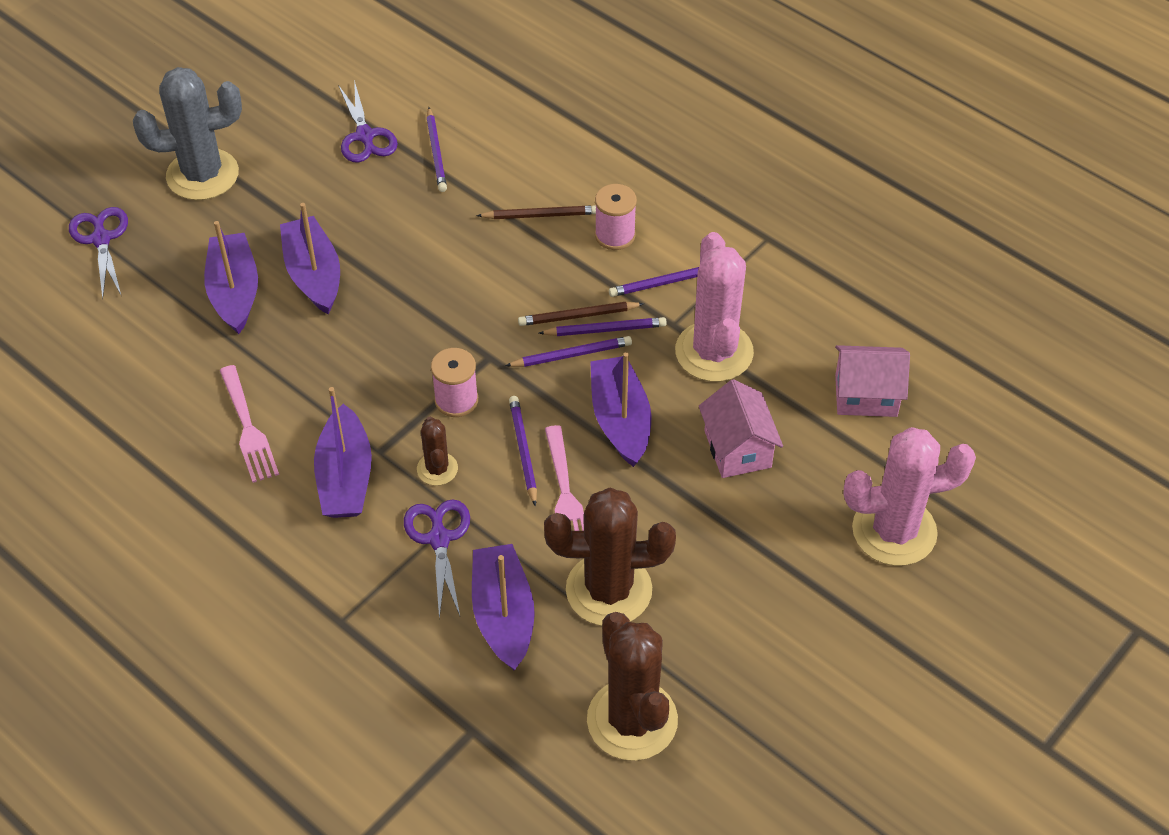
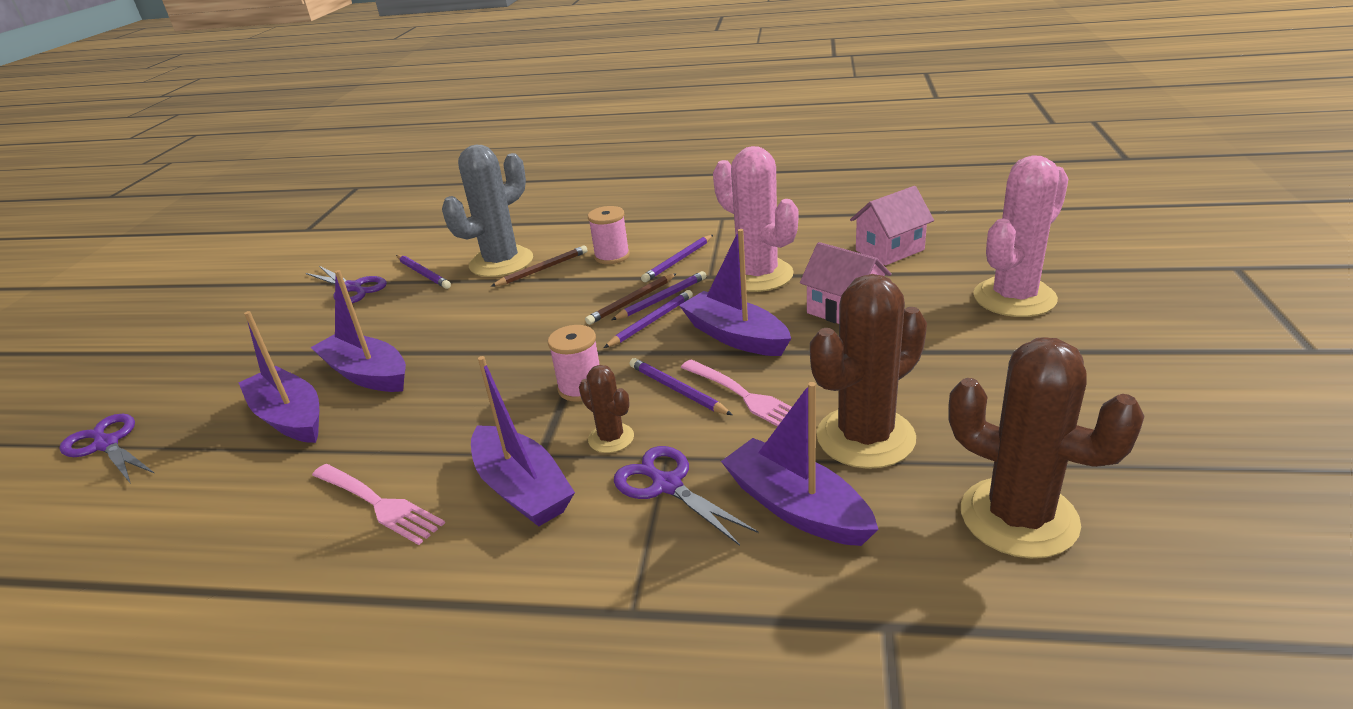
camera: 30 degrees left, 20 degrees down
(202, 175) = (204, 363): grey cactus -> grey cactus (501, 262)

